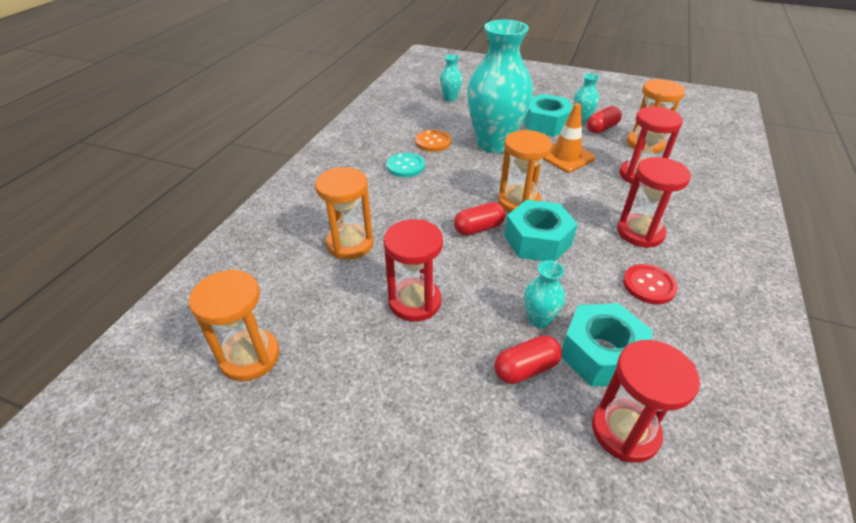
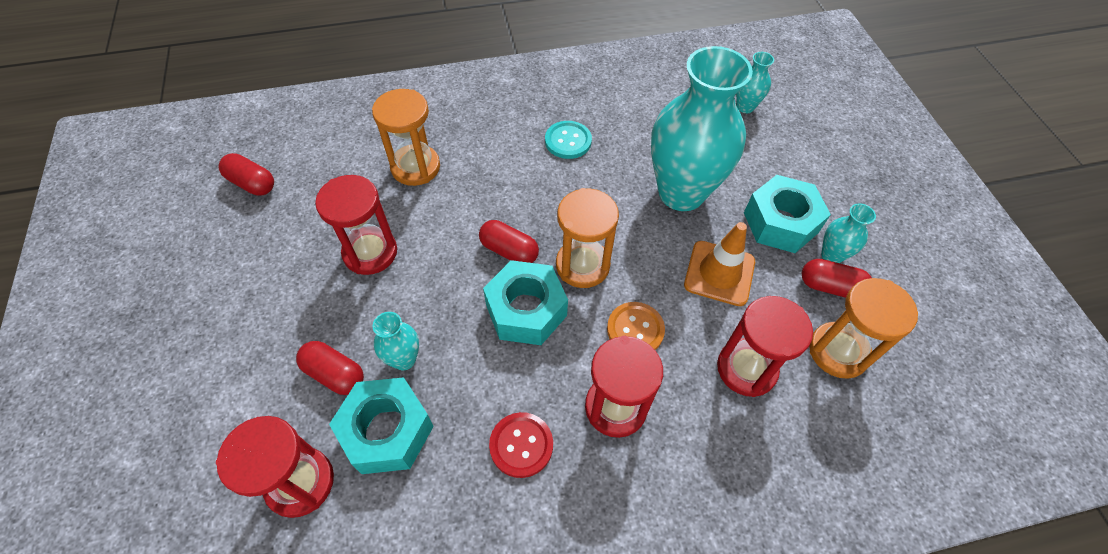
camera: 55 degrees right, 15 degrees up
(250, 357) = (252, 183): orange hourglass -> red capsule
(433, 142) = (634, 139): orange button -> orange button (635, 329)

